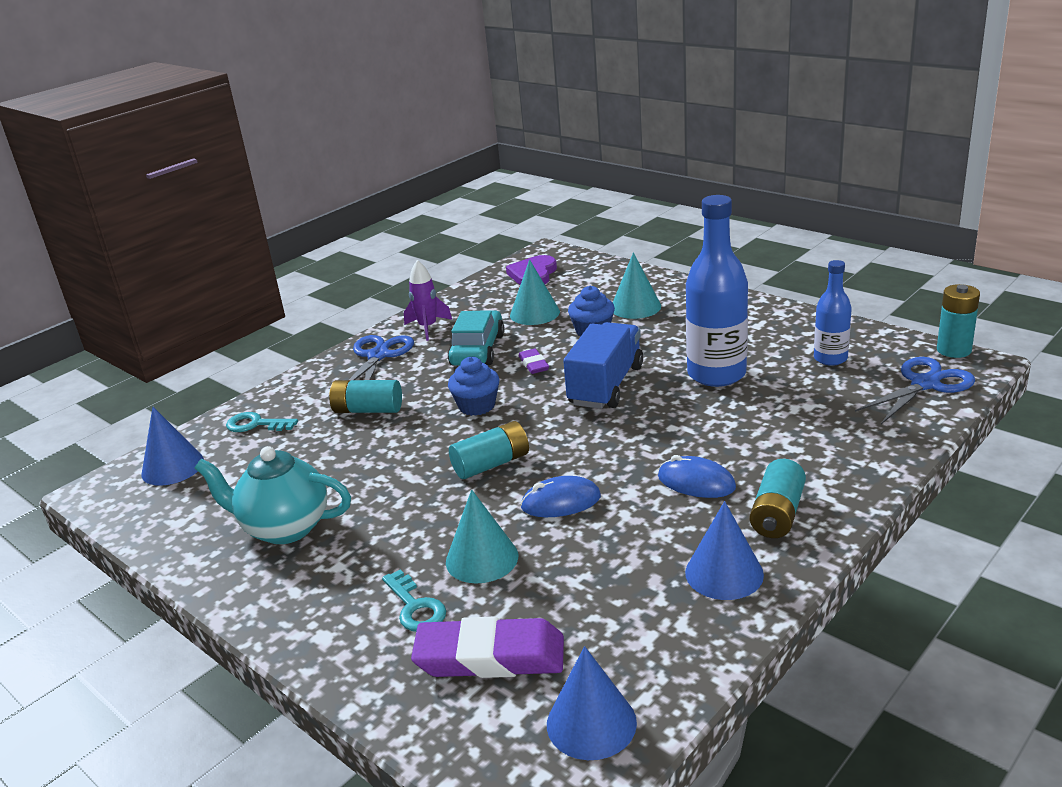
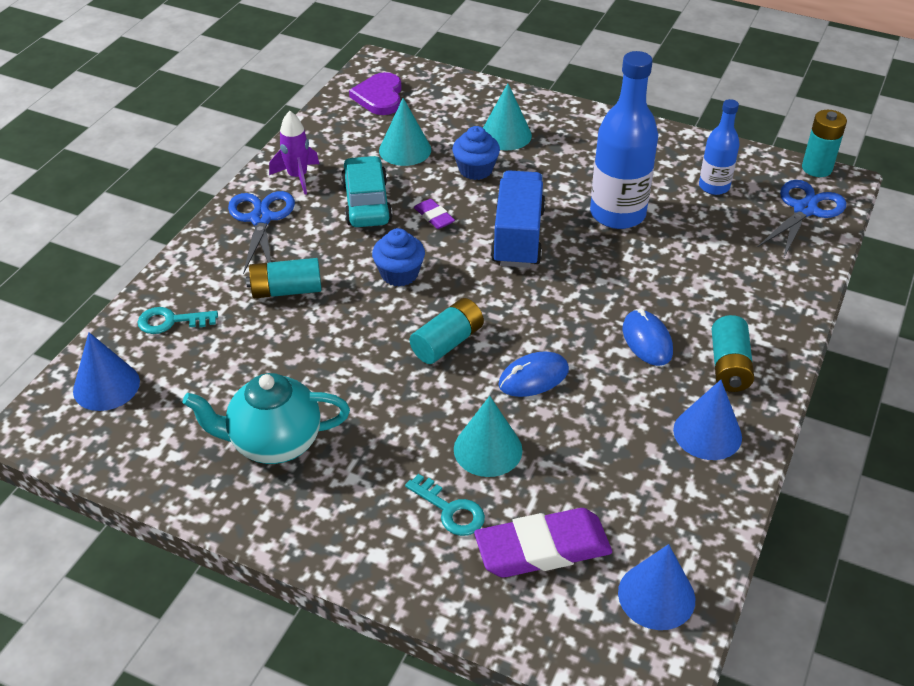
camera: 20 degrees left, 15 degrees up
(696, 482) = (647, 340): blue mouse -> blue mouse turned 60 degrees clockwise

